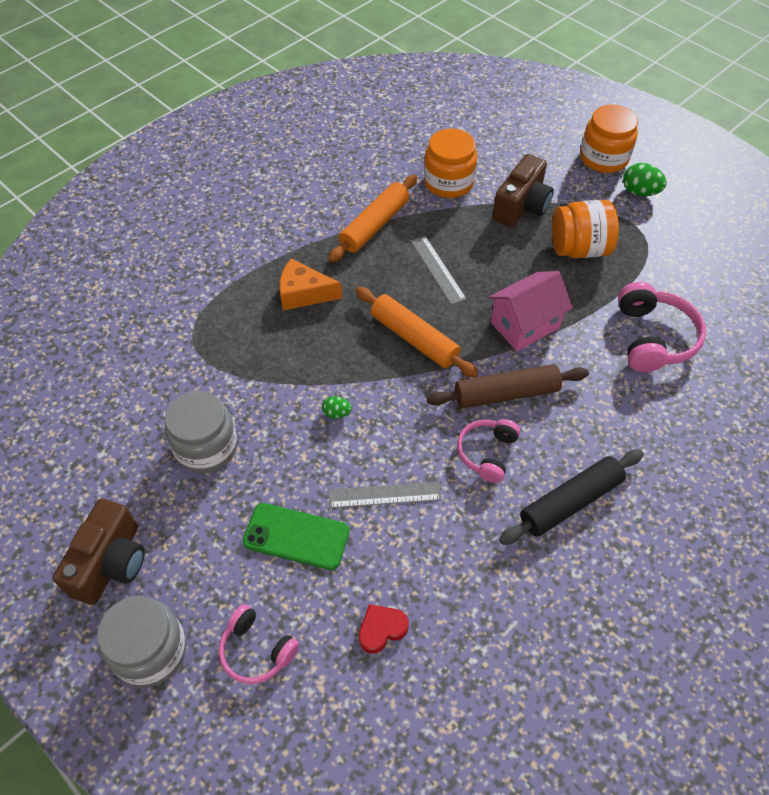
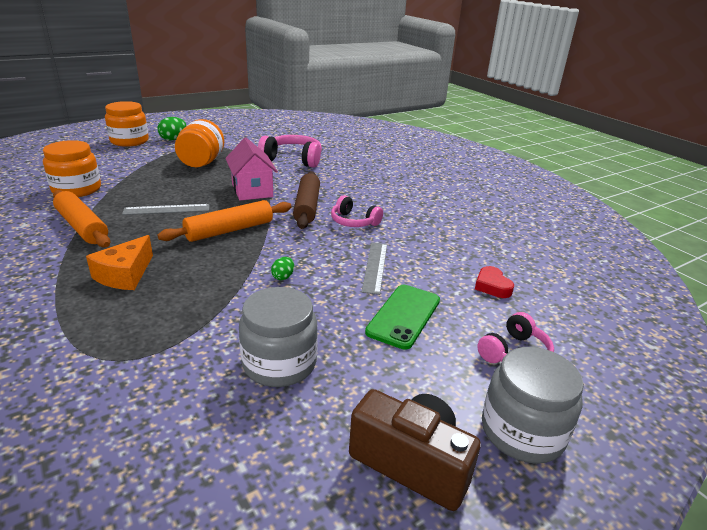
camera: 80 degrees left, 25 degrees down
(521, 207) = (140, 171): brown camera -> none
(570, 502) = (401, 203): black rolling pin -> none

